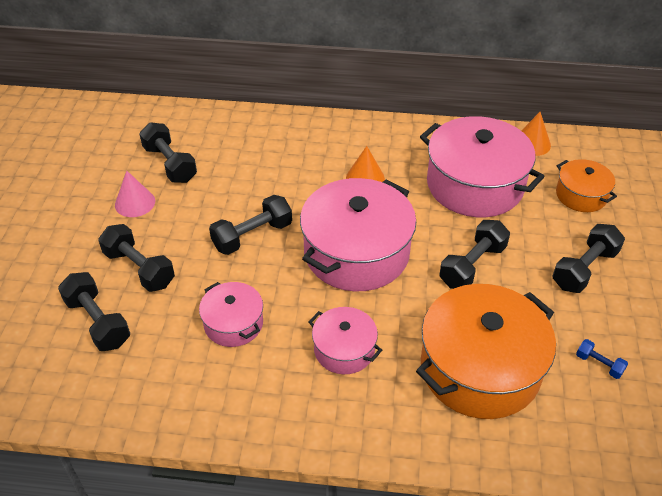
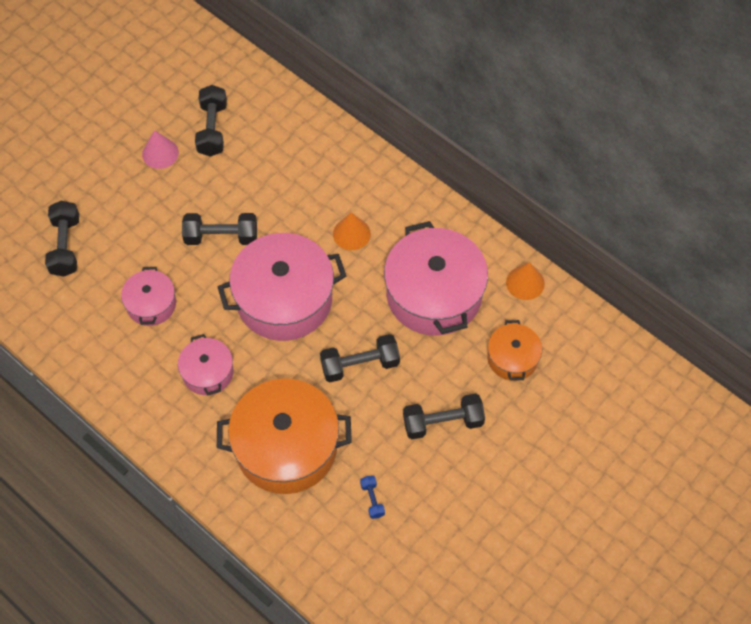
camera: 35 degrees right, 15 degrees up
(139, 268) = (122, 217): black dumbbell -> none

